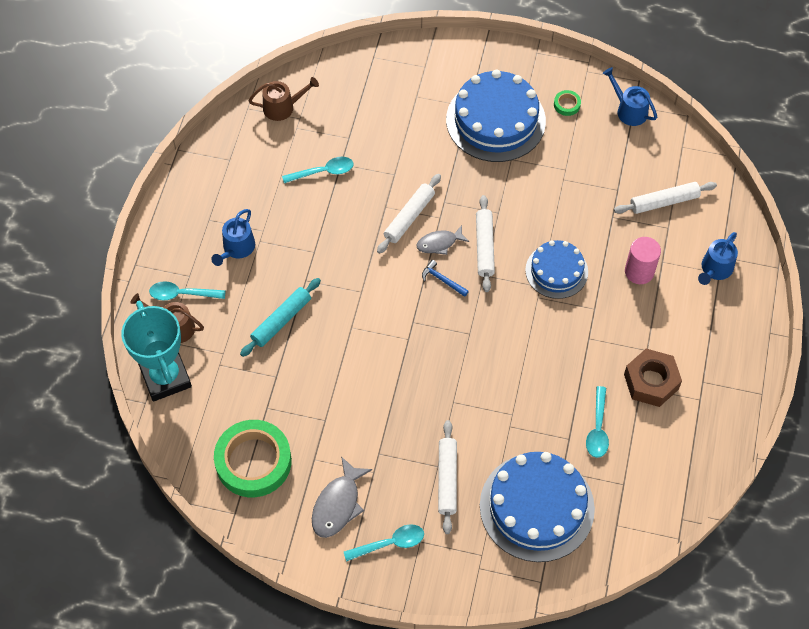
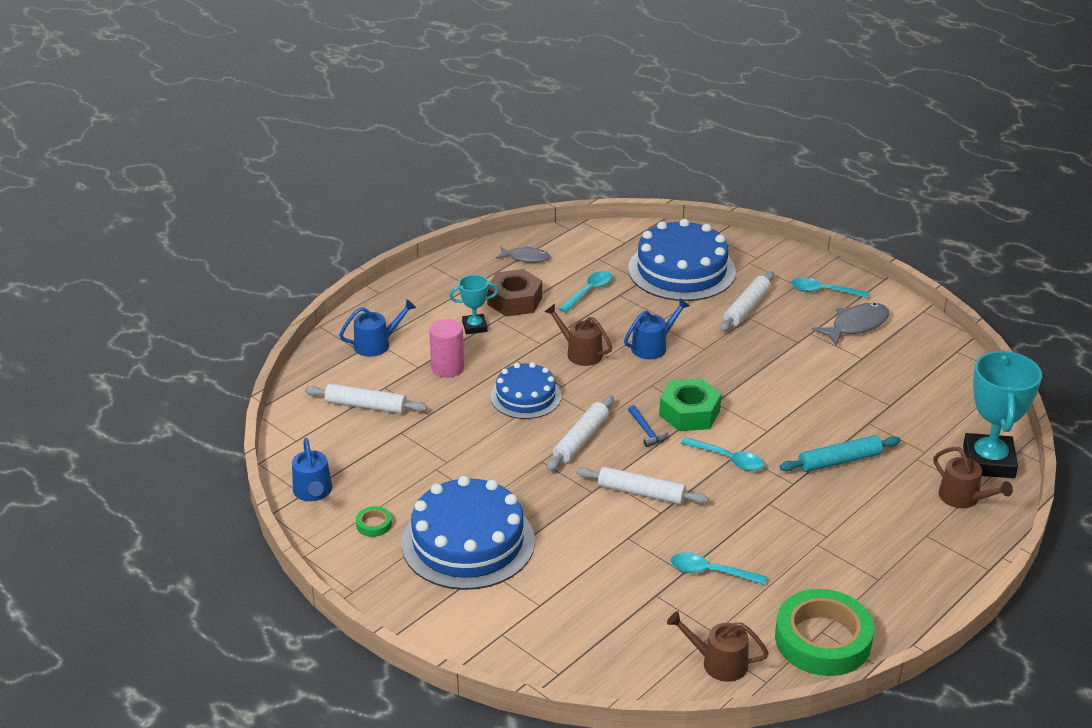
camera: 150 degrees left, 25 degrees down
(182, 294) = (942, 522): turquoise spoon -> turquoise spoon (728, 459)
(237, 248) = (857, 539): blue watering can -> blue watering can (653, 346)
(253, 461) = (922, 375): green tape -> green tape (823, 639)
(409, 217) = (641, 493): white rolling pin -> white rolling pin turned 45 degrees clockwise
(421, 316) = (689, 413): none -> green nut
(439, 243) = (626, 459): grey fish -> grey fish (526, 258)
(550, 343) = (580, 353): none -> brown watering can
(657, 330) = (474, 327): none -> turquoise trophy

